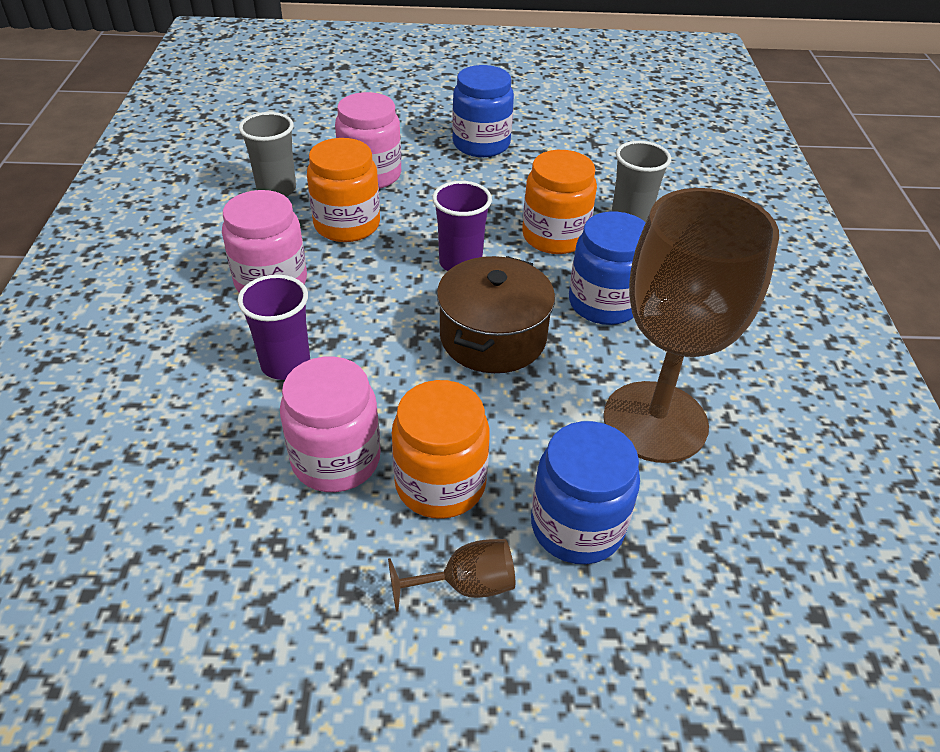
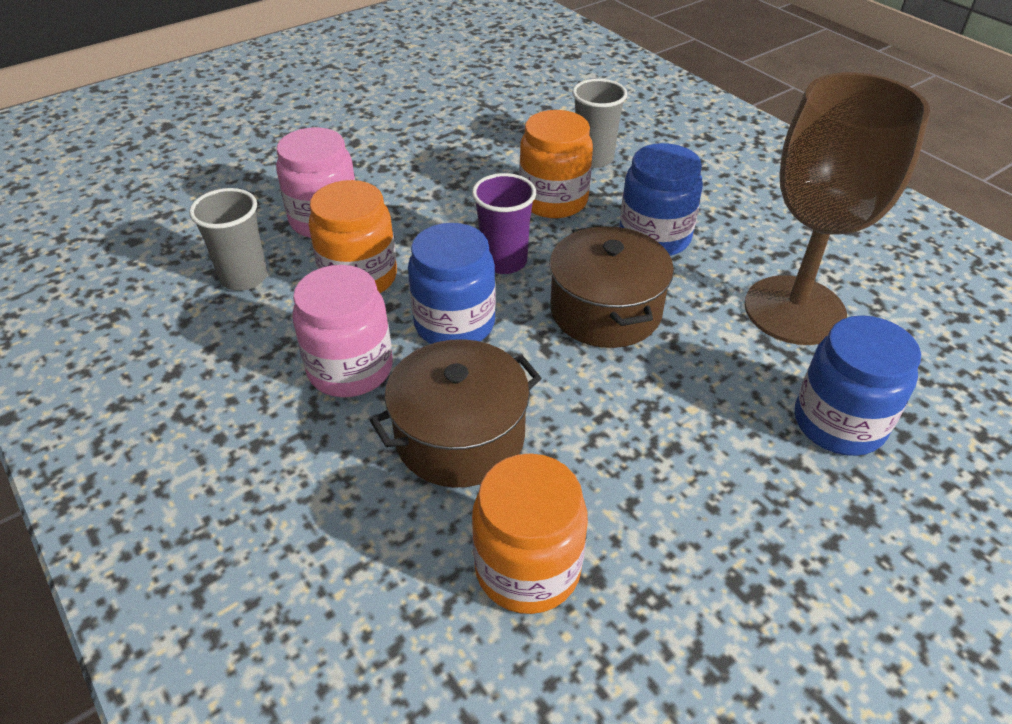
camera: 35 degrees left, 0 degrees up
(285, 364) = (460, 437): purple cup -> brown pot
(336, 459) = (607, 492): pink jar -> none
(440, 484) = (711, 456): orange jar -> orange jar (527, 568)
(465, 585) = (823, 522): brown goblet -> none
(481, 144) = (395, 147): blue jar -> blue jar (454, 324)

